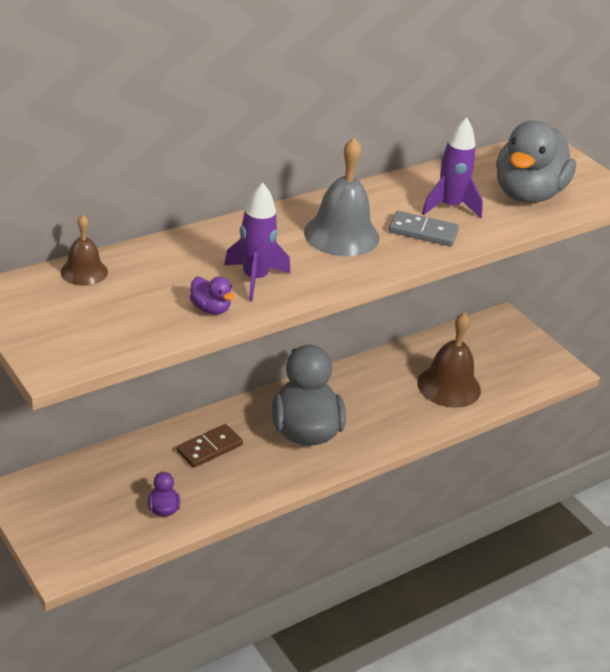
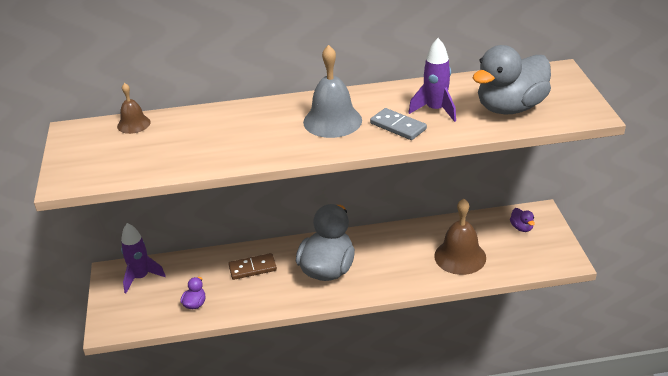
camera: 30 degrees right, 0 degrees up
(210, 309) = (194, 161): purple duck -> purple duck (521, 228)
(255, 279) = (242, 144): purple rocket -> purple rocket (141, 277)

